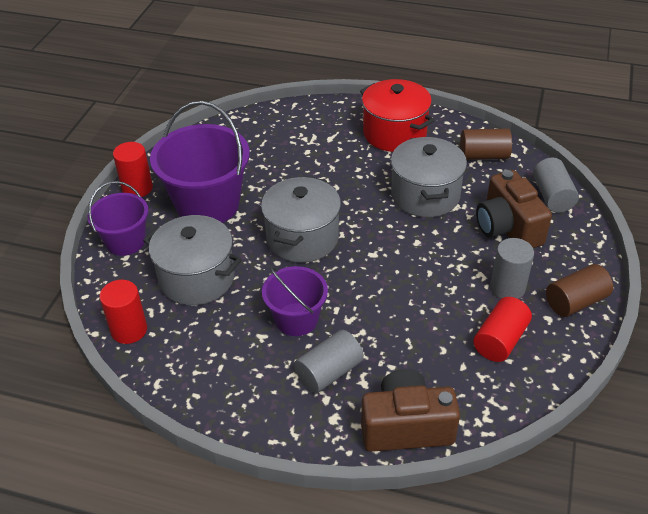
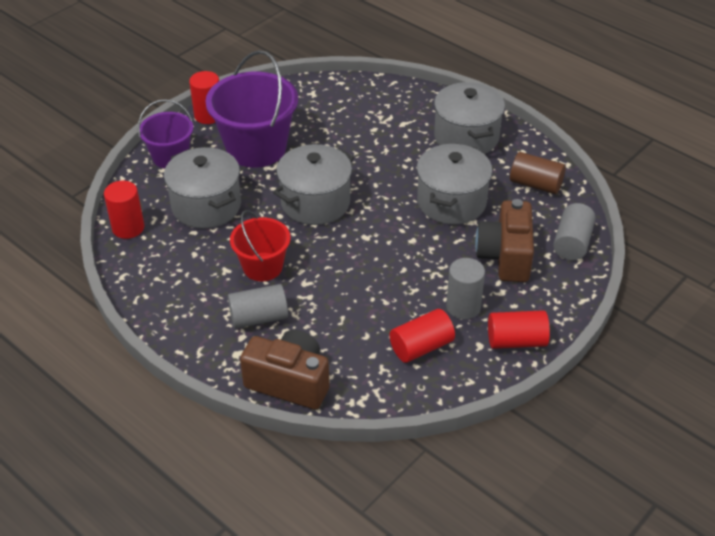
camera: 25 degrees right, 0 degrees up
(296, 319) = (263, 267): purple bucket -> red bucket
(394, 133) = (466, 137): red pot -> grey pot
(575, 302) = (516, 341): brown cylinder -> red cylinder

